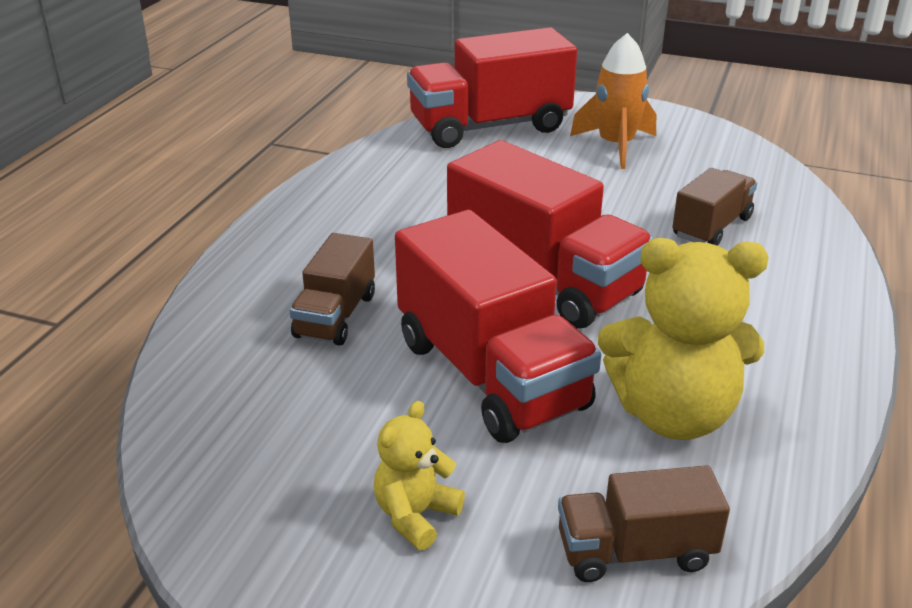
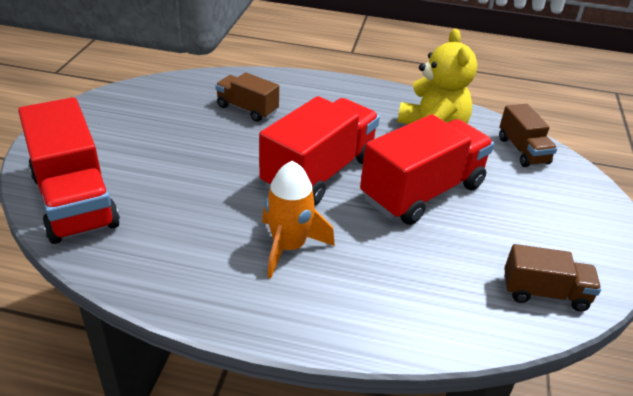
camera: 100 degrees left, 5 degrees up
(335, 316) = (386, 264): brown truck -> brown truck (544, 293)
(415, 515) = (541, 213): yellow teddy bear -> none
(616, 146) = (126, 137): orange rocket -> orange rocket (289, 246)

